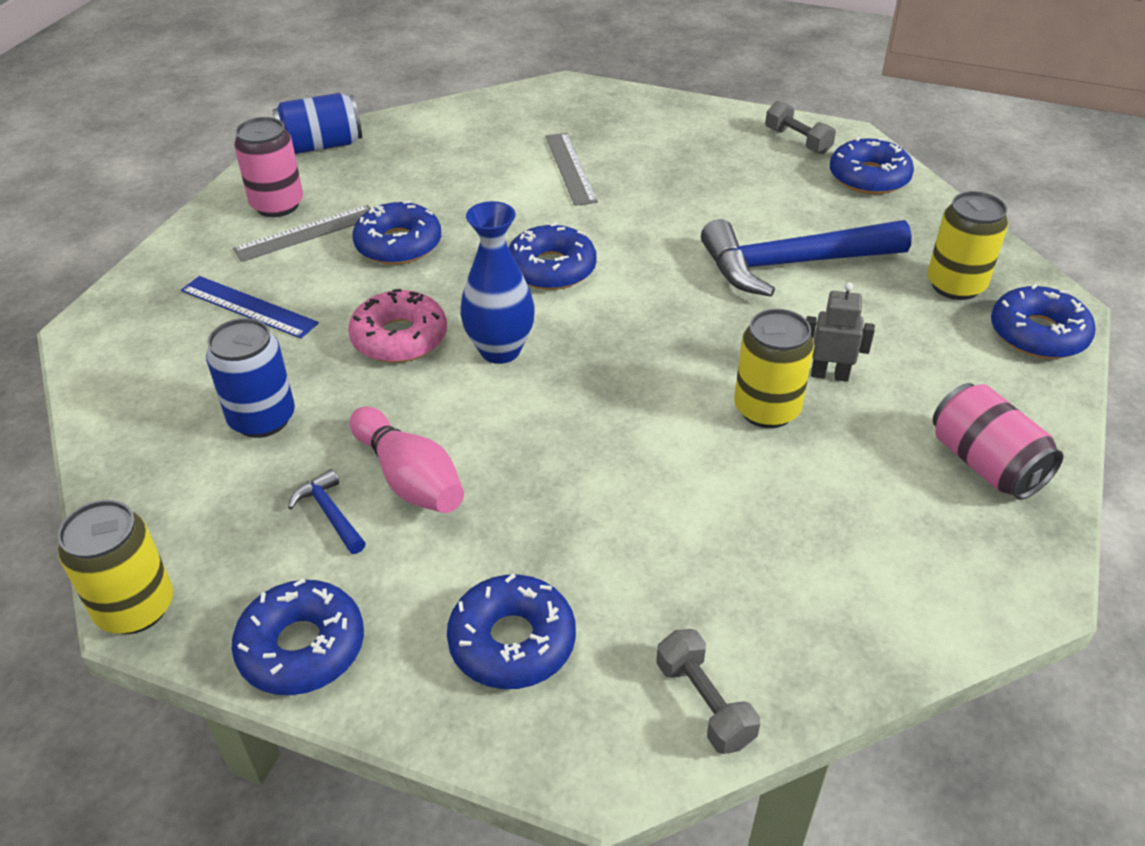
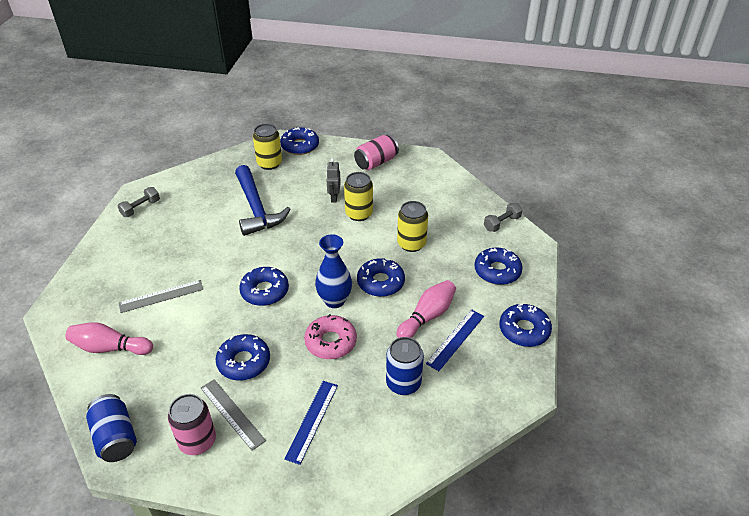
camera: 100 degrees left, 0 degrees up
(135, 608) = (529, 393): yellow can -> yellow can (411, 244)
(330, 513) = (455, 339): blue hammer -> blue ruler
(478, 132) = (110, 348): none -> pink bowling pin
(869, 177) = (180, 185): blue donut -> blue donut (380, 282)

